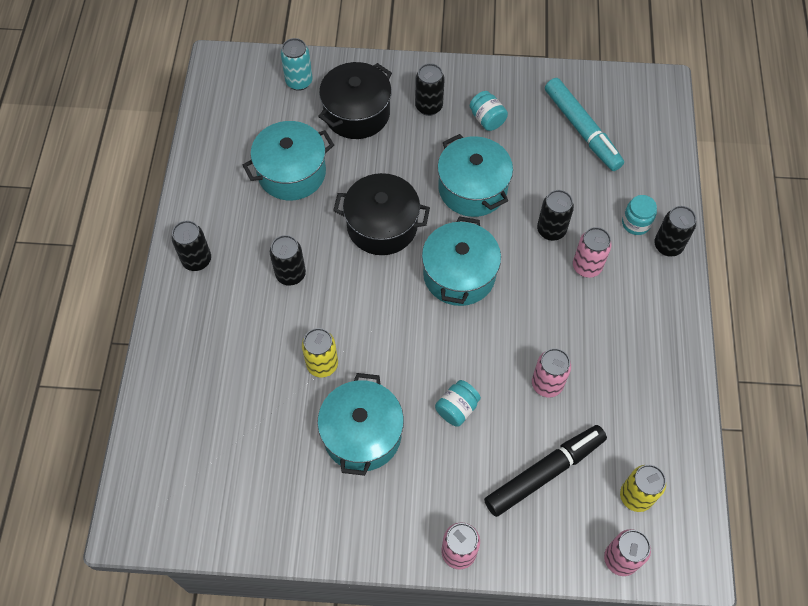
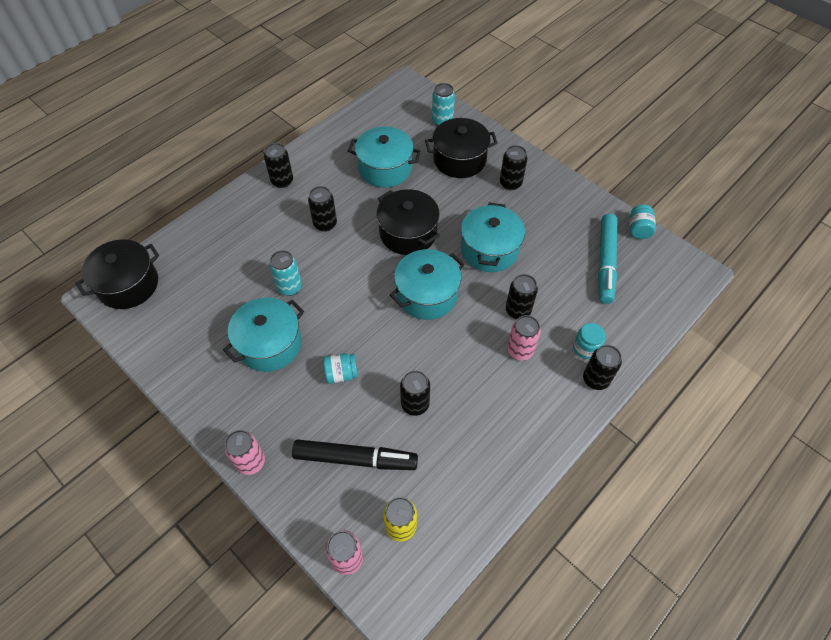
camera: 40 degrees right, 5 degrees down
(149, 490) = (128, 285): none -> black pot
(322, 364) = (289, 287): yellow can -> turquoise can
(487, 119) = (542, 214): turquoise jar -> turquoise jar (638, 229)
(547, 384) = (415, 404): pink can -> black can

